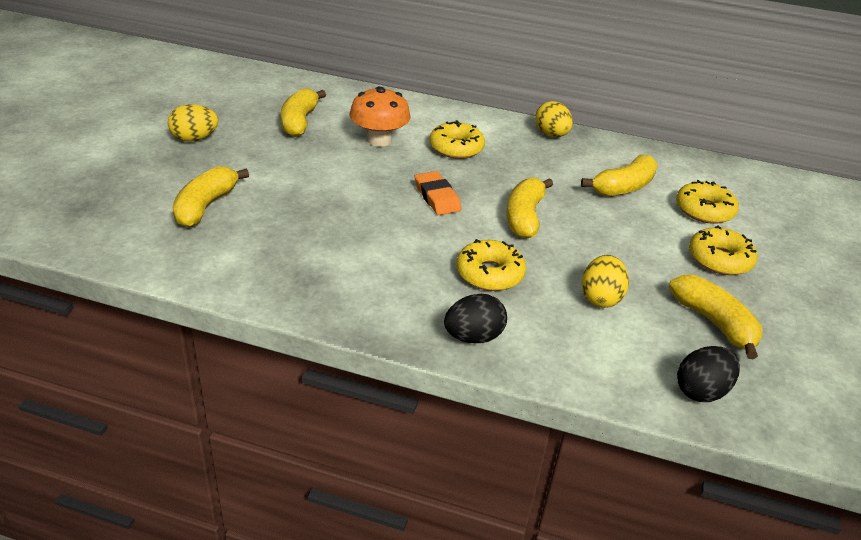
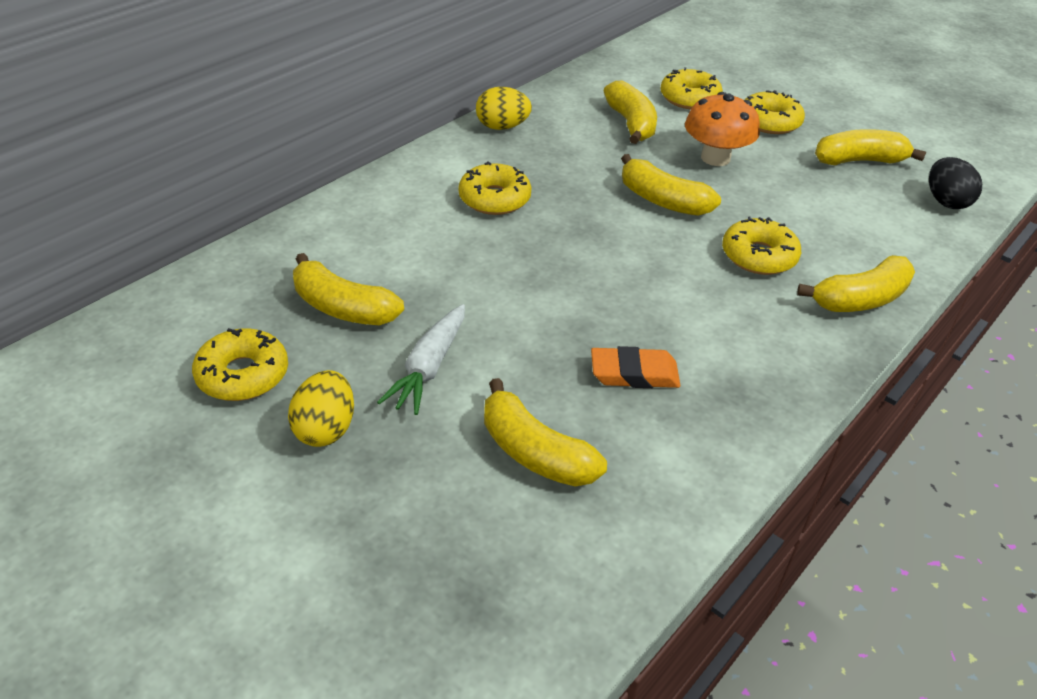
camera: 65 degrees left, 5 degrees up
(225, 108) = (243, 375): none -> yellow donut
(263, 158) = (429, 367): none -> white carrot
(379, 140) = (440, 251): orange mushroom -> orange mushroom (715, 158)
(437, 197) = (598, 246): orange eraser -> orange eraser (634, 373)
(473, 337) = (860, 299): black egg -> yellow banana
(600, 298) = (813, 204): yellow egg -> none

